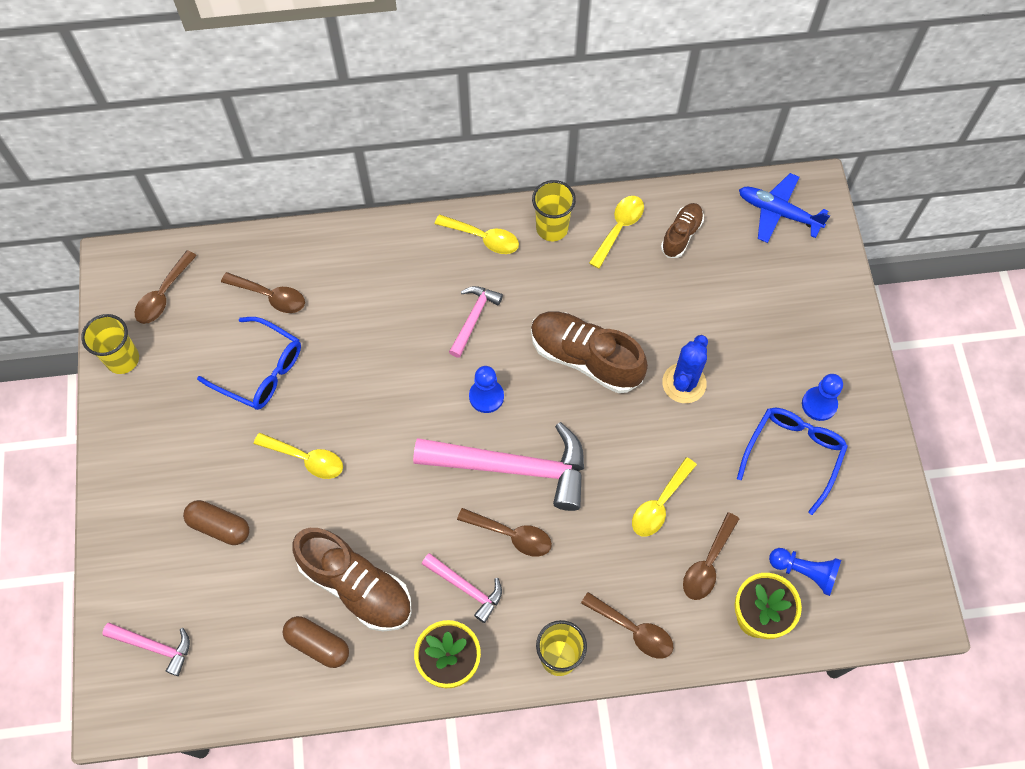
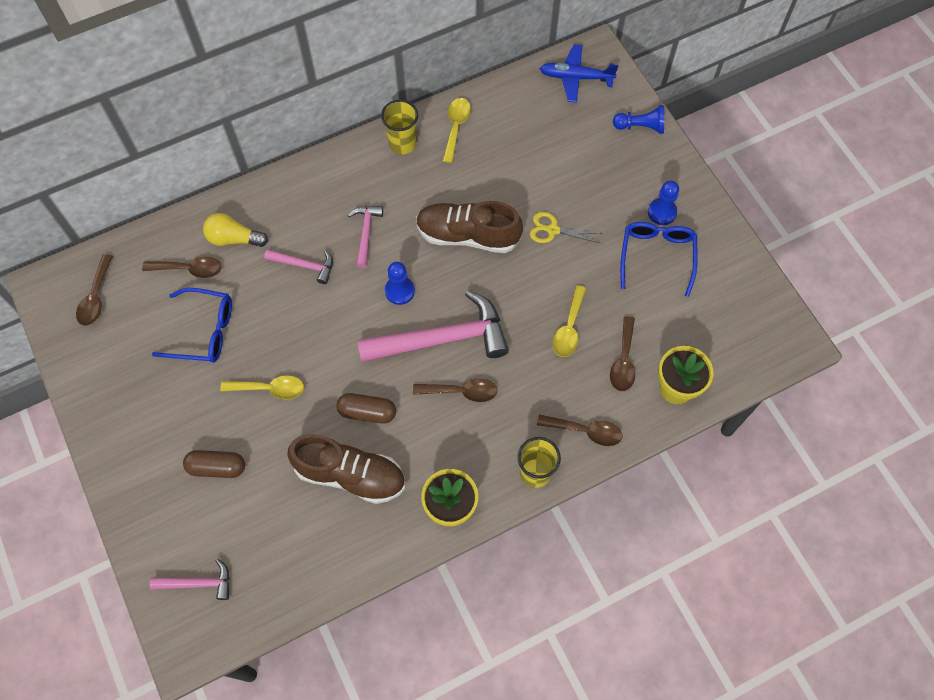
camera: 20 degrees left, 0 degrees up
(122, 359) = (80, 360): yellow cup -> none
(317, 644) = (336, 532): brown capsule -> brown capsule (367, 412)
(329, 277) = (234, 238): none -> yellow light bulb
(466, 588) = (441, 445): pink hammer -> pink hammer (305, 265)
(483, 238) = (349, 168): yellow spoon -> none
(681, 235) = (507, 117): brown shoe -> none
(684, 383) = (552, 230): blue cactus -> yellow scissors
(804, 572) = (699, 341): blue pawn -> blue pawn (640, 127)

